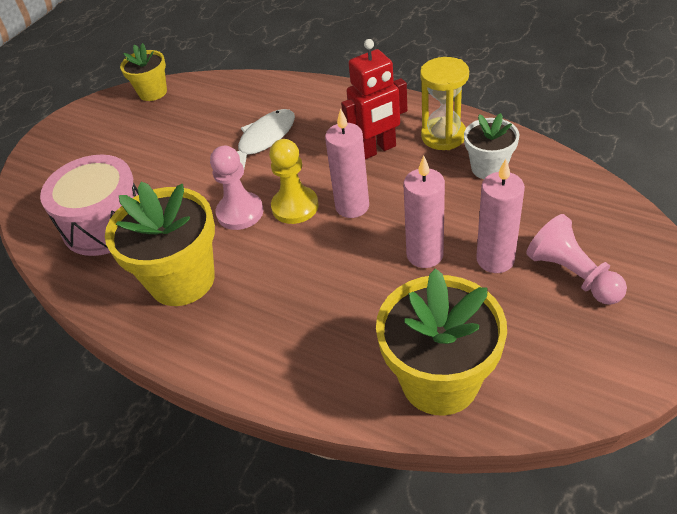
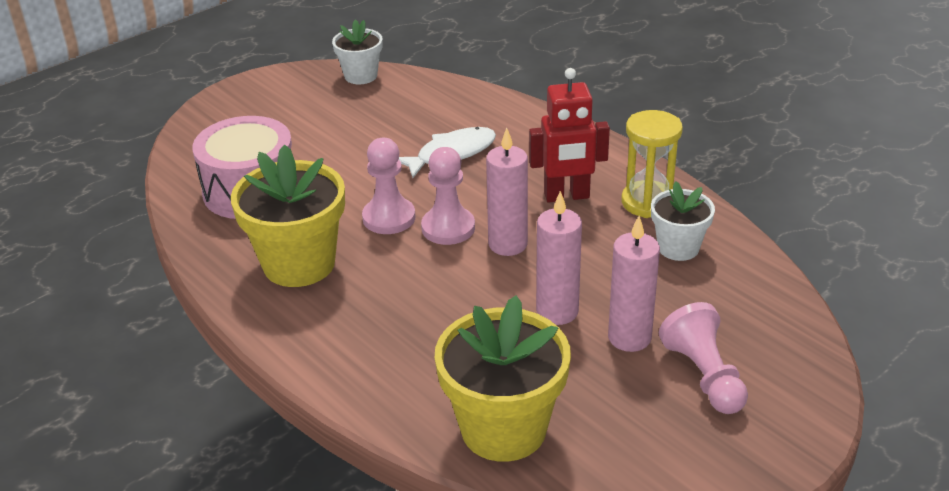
camera: 15 degrees right, 10 degrees down
(153, 92) = (360, 76): yellow flower pot -> white flower pot
(295, 207) = (448, 228): yellow pawn -> pink pawn

